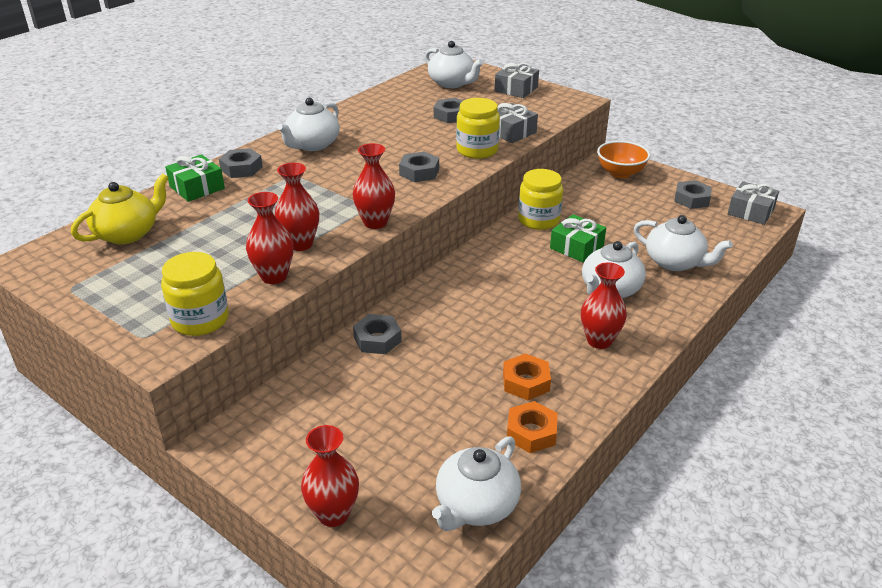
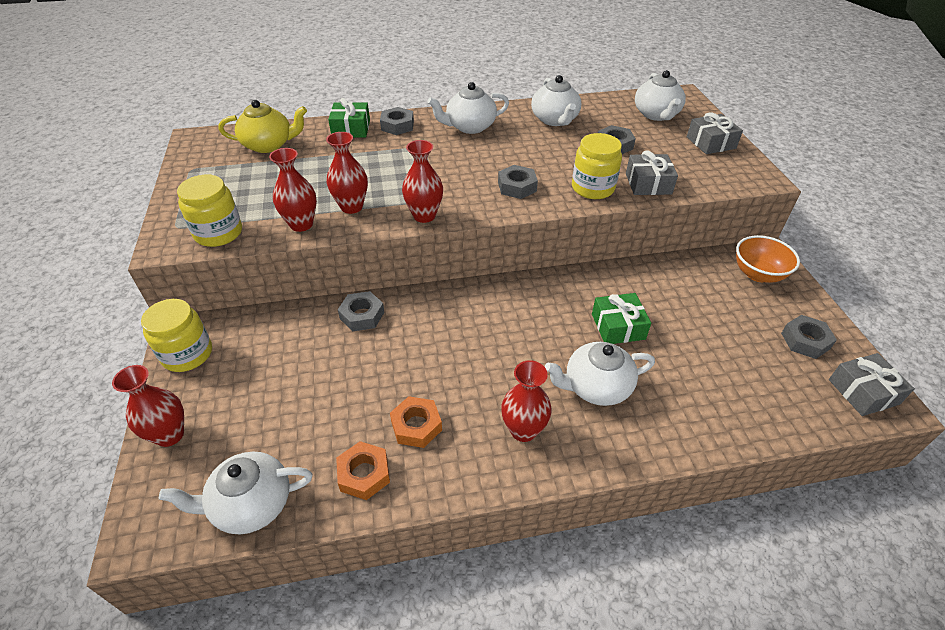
camera: 40 degrees right, 10 degrees up
(539, 220) = (616, 281): yellow jar -> yellow jar (187, 354)
(675, 262) = (698, 398): white teapot -> white teapot (555, 120)

